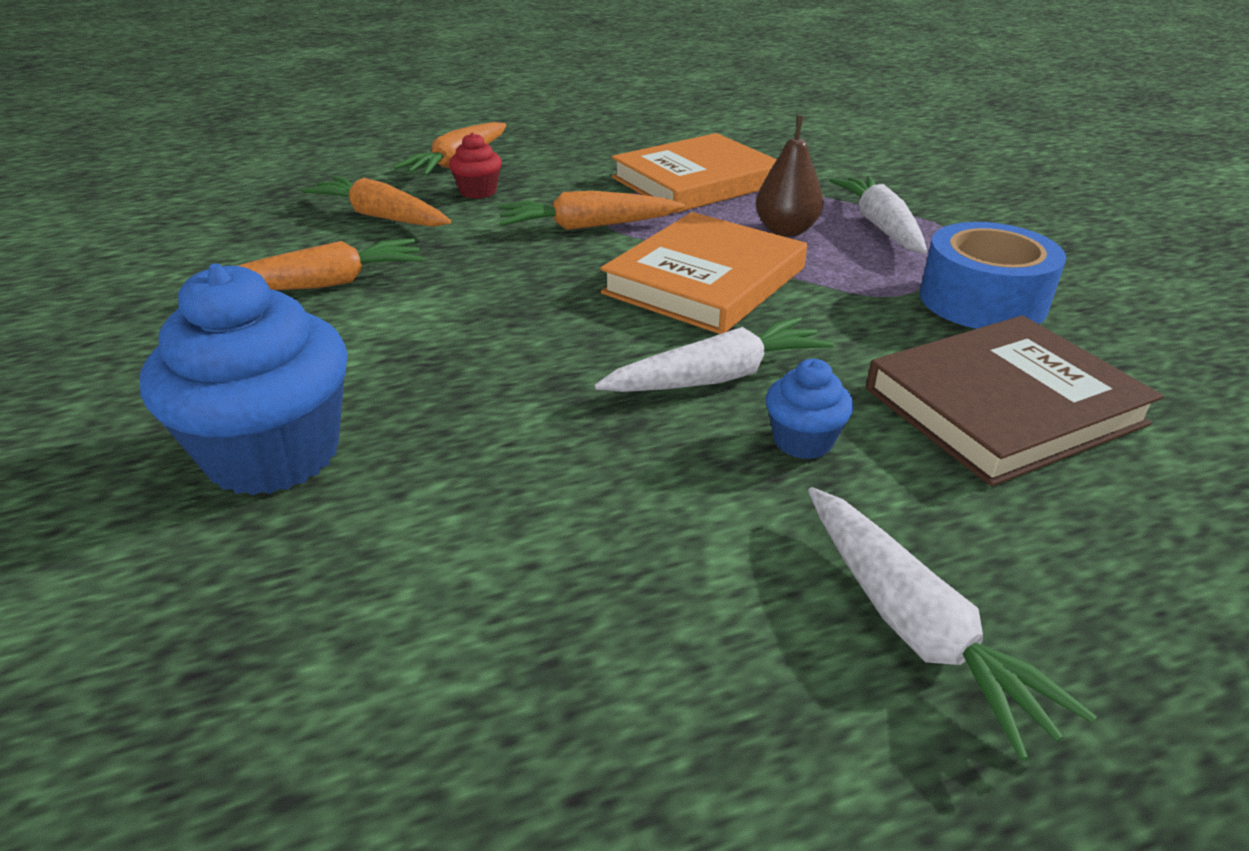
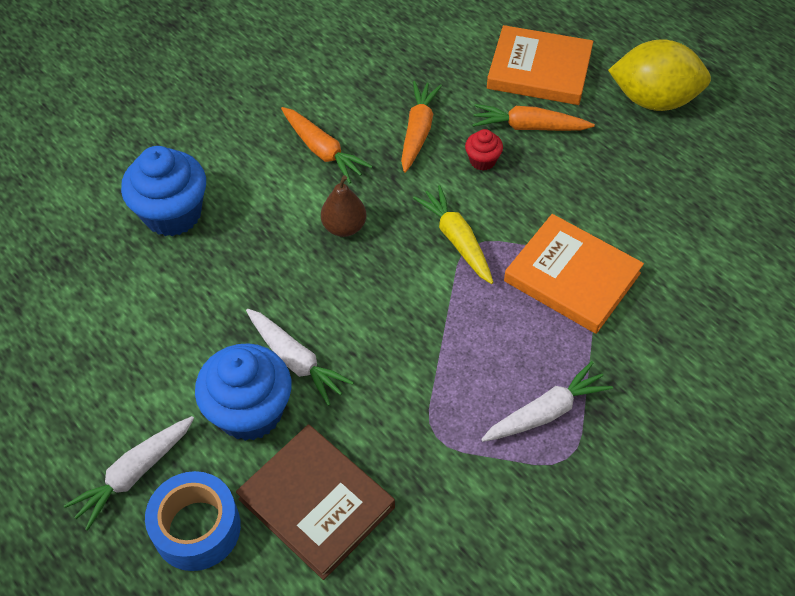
camera: 70 degrees right, 20 degrees up
(495, 110) = (653, 100): none -> yellow lemon
(587, 226) = (456, 240): orange carrot -> yellow carrot
(705, 281) = (407, 326): orange book -> orange book (539, 70)
(786, 231) = (507, 354): brown pear -> brown pear (344, 227)
(803, 441) = (250, 412): blue cupcake -> blue cupcake, size x2.12
(982, 300) = (448, 487): blue tape -> blue tape (197, 528)

